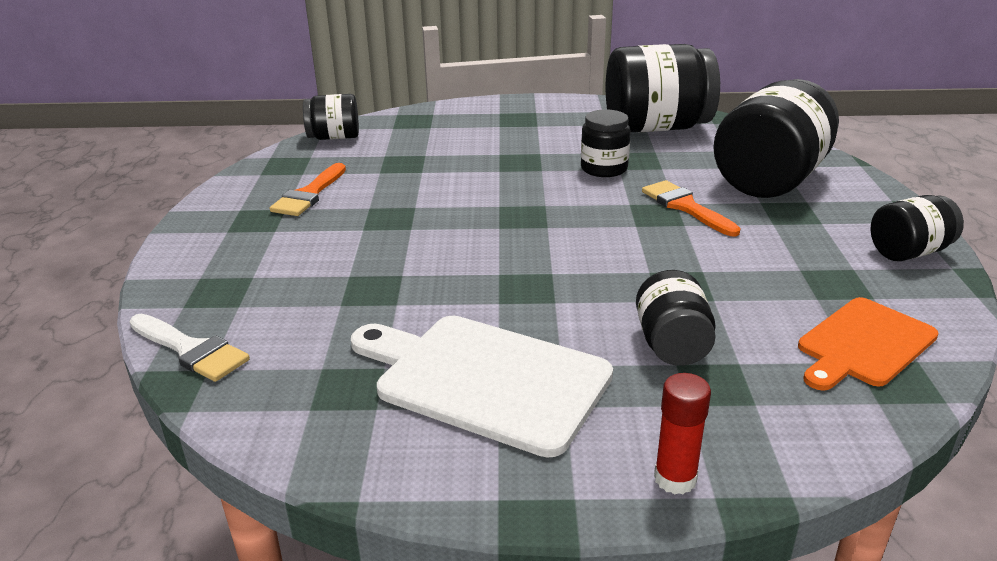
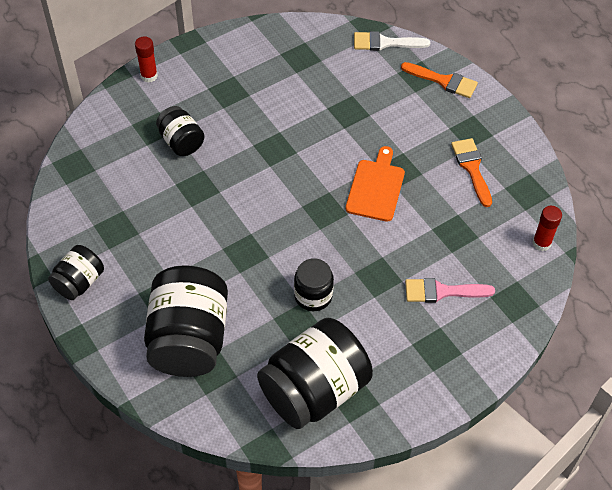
camera: 145 degrees right, 25 degrees up
(334, 137) = (541, 243): black jar -> red glue stick
(470, 139) = (442, 291): none -> pink brush
(484, 379) = (249, 85): white cutting board -> none
(685, 207) = (231, 270): orange brush -> orange brush (443, 81)
(863, 344) = (93, 184): orange cutting board -> orange cutting board (376, 187)

